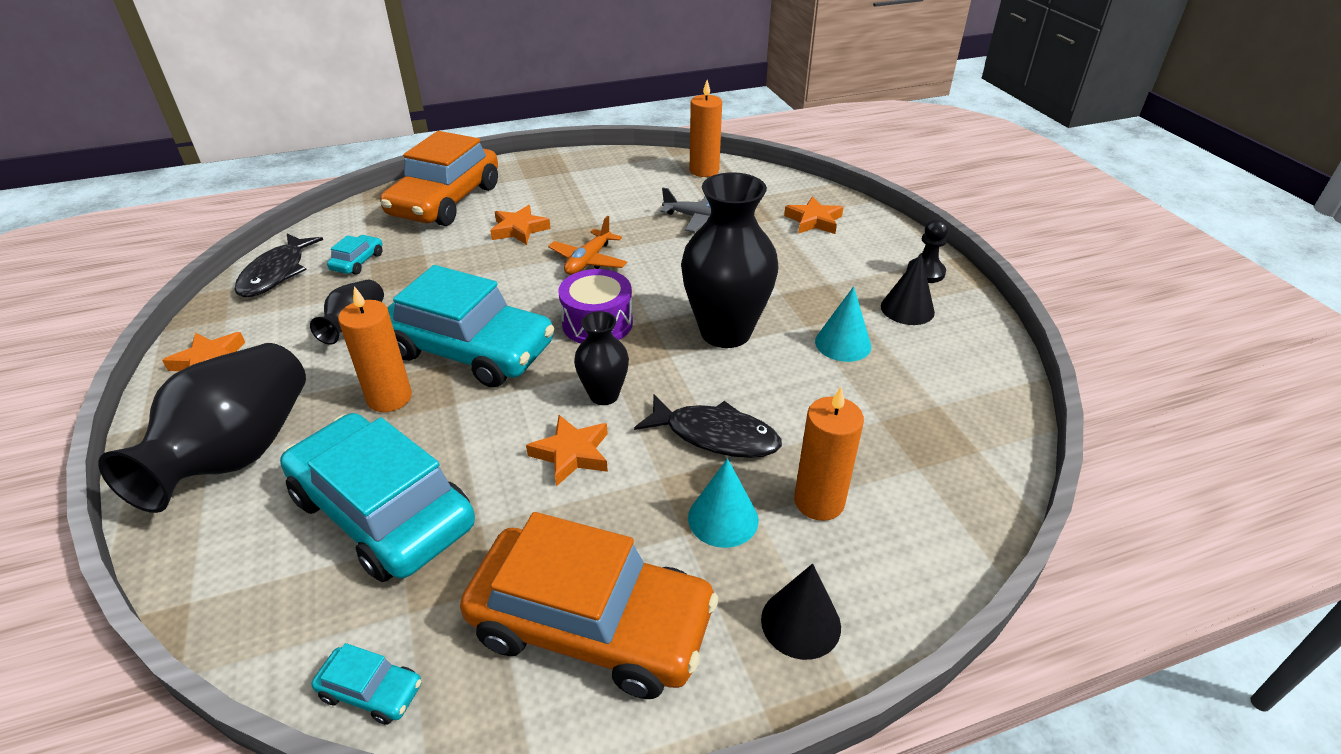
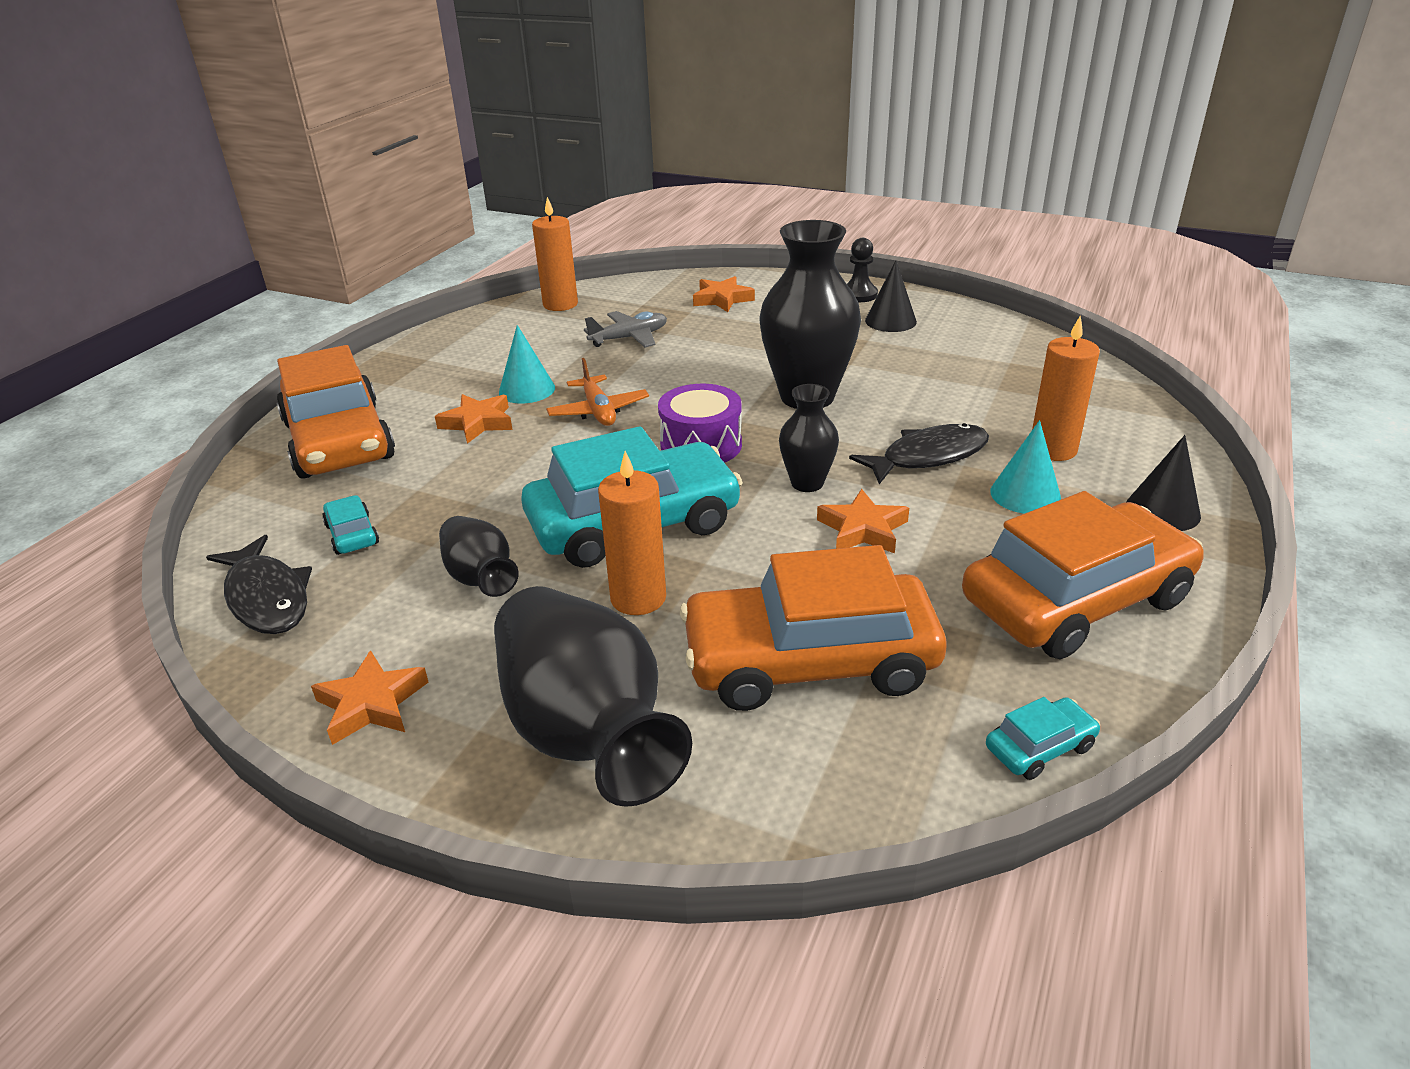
camera: 45 degrees left, 5 degrees down
(383, 511) = (809, 661): turquoise car -> orange car
(843, 343) = (894, 361): turquoise cone -> turquoise cone (527, 389)

